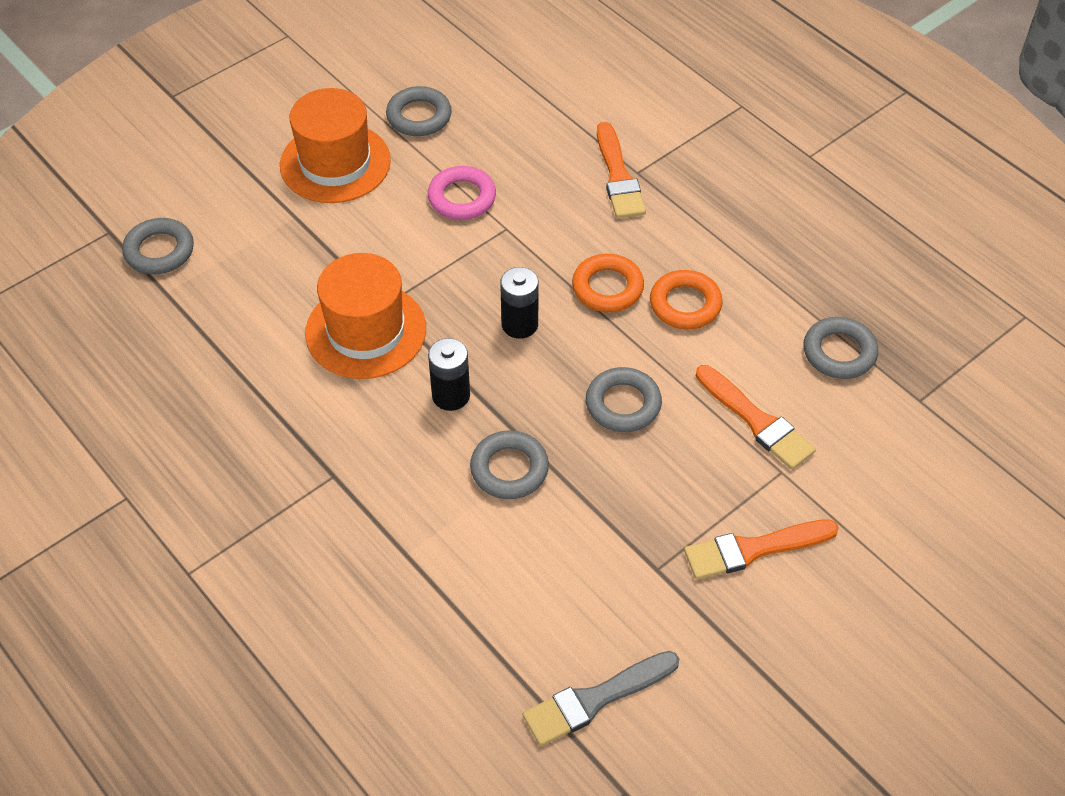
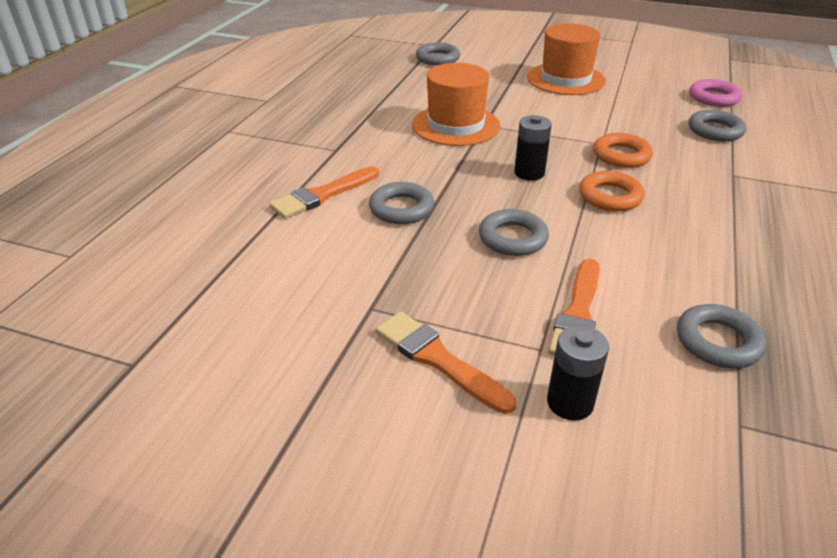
camera: 60 degrees right, 15 degrees down
(419, 116) = (641, 90): grey ring -> grey ring (715, 130)
(451, 395) = (439, 167): black battery -> black battery (570, 402)
(462, 198) = (602, 121): pink ring -> pink ring (713, 98)
(596, 699) = (220, 317): grey brush -> none
(618, 176) = (715, 168): orange brush -> orange brush (323, 195)
(685, 304) = (645, 236): orange ring -> orange ring (621, 155)

